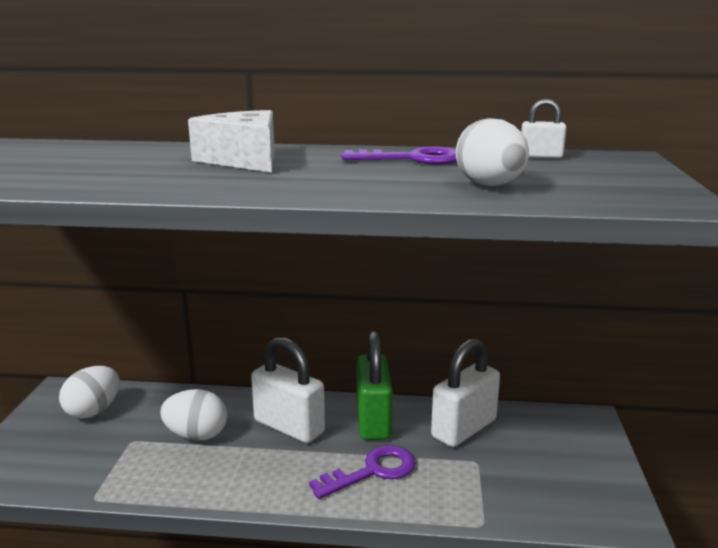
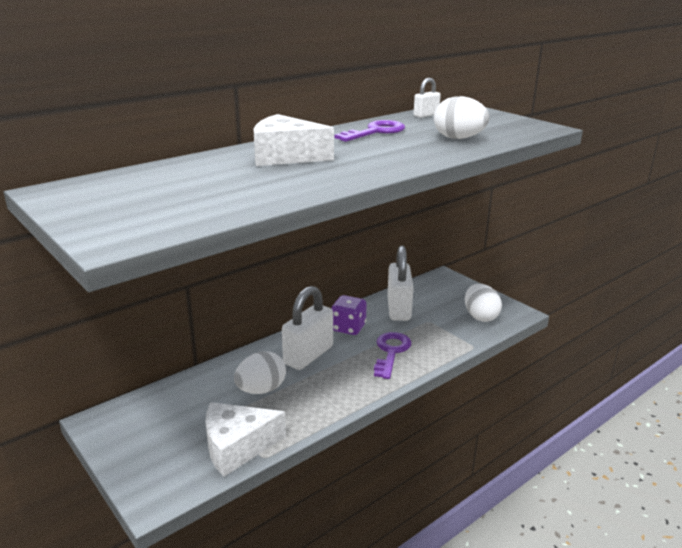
camera: 45 degrees left, 5 degrees up
(93, 411) = (156, 417): white egg -> white egg (480, 317)
(94, 474) = (237, 446): none -> white cheese
(289, 427) = (308, 355): white padlock -> white padlock turned 45 degrees counterclockwise
(373, 420) = (348, 328): green padlock -> purple dice

